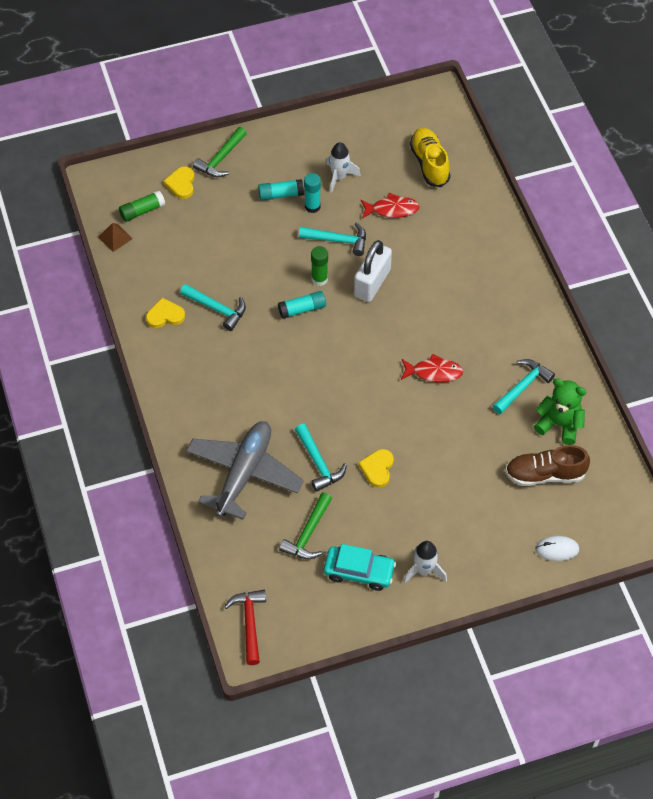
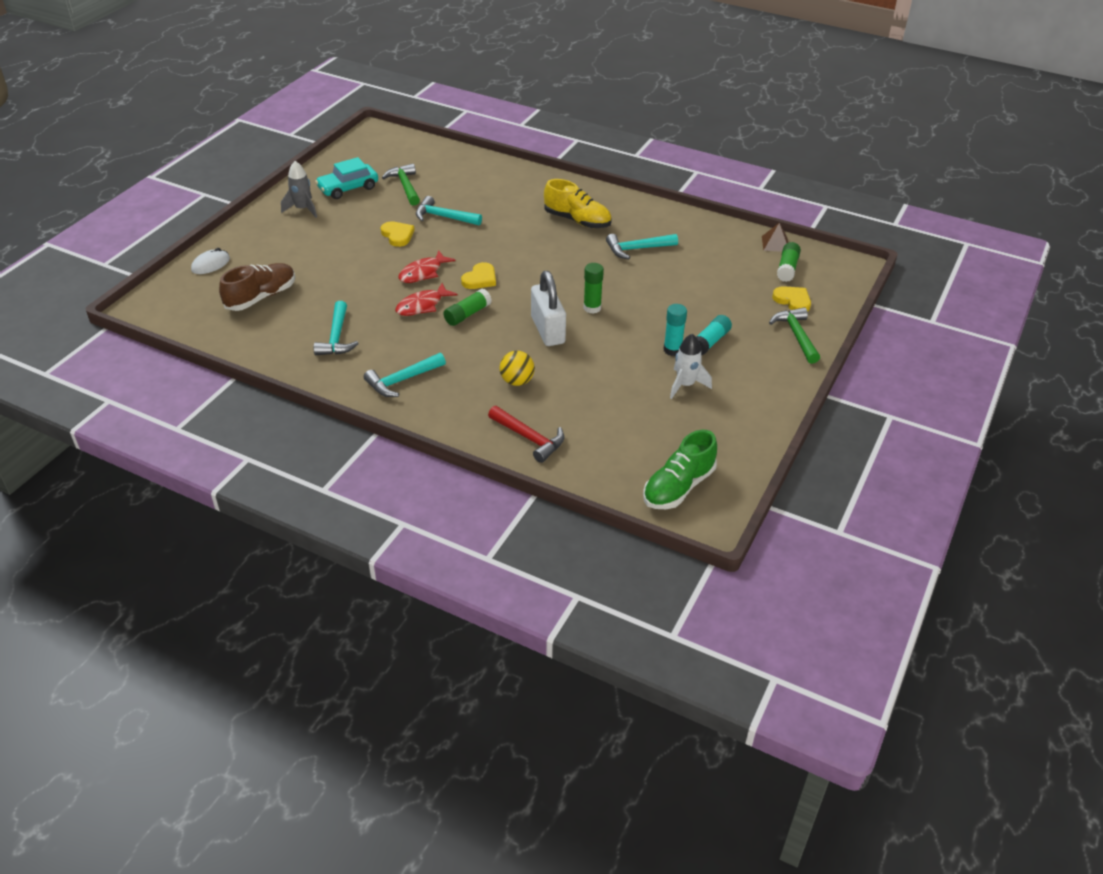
camera: 135 degrees right, 15 degrees down
(165, 315) = (665, 226): yellow heart -> yellow heart (480, 279)
(244, 474) = (487, 188): grey plane -> none
(249, 623) = (391, 140): red hammer -> red hammer (529, 438)
(302, 309) = (577, 283): turquoise glue stick -> none
(338, 240) = (616, 341): turquoise hammer -> turquoise hammer (402, 380)
(392, 209) = (605, 390): red fish -> red fish (423, 273)
(411, 339) = (467, 314): none -> green glue stick
(424, 570) = (303, 209): white rocket -> grey rocket
(429, 122) = (678, 487): none -> green shoe
(429, 164) = (625, 449): yellow shoe -> yellow shoe (577, 220)
(439, 257) = (517, 381): none -> yellow ball
(559, 424) = (279, 331): green teddy bear -> none

